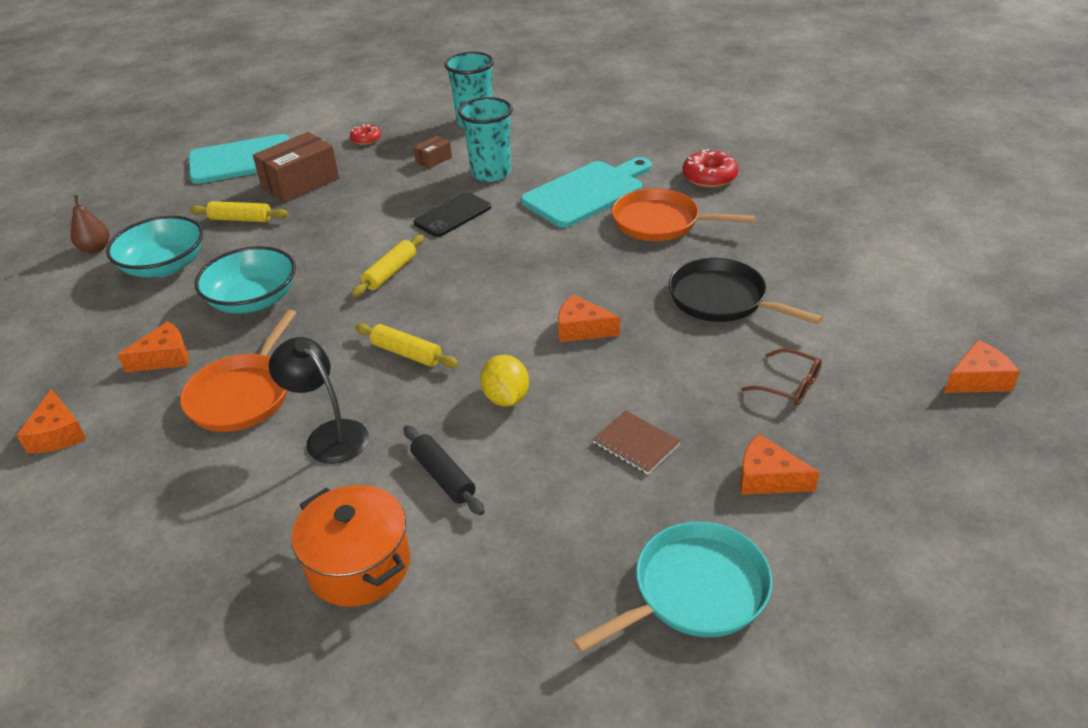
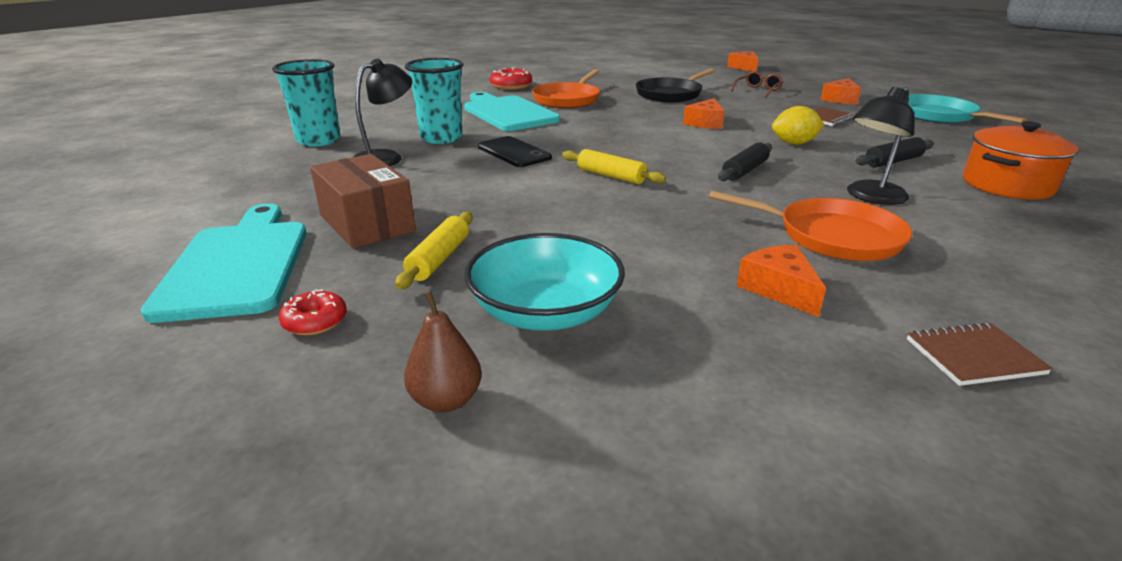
camera: 85 degrees left, 10 degrees down
(58, 434) = (974, 357): orange cheese -> brown notebook
(253, 300) = (651, 240): turquoise bowl -> none
(366, 139) = (286, 188): red donut -> red donut (315, 321)
(407, 353) = (744, 171): yellow rolling pin -> black rolling pin
(433, 160) = (386, 157): brown box -> black lamp

